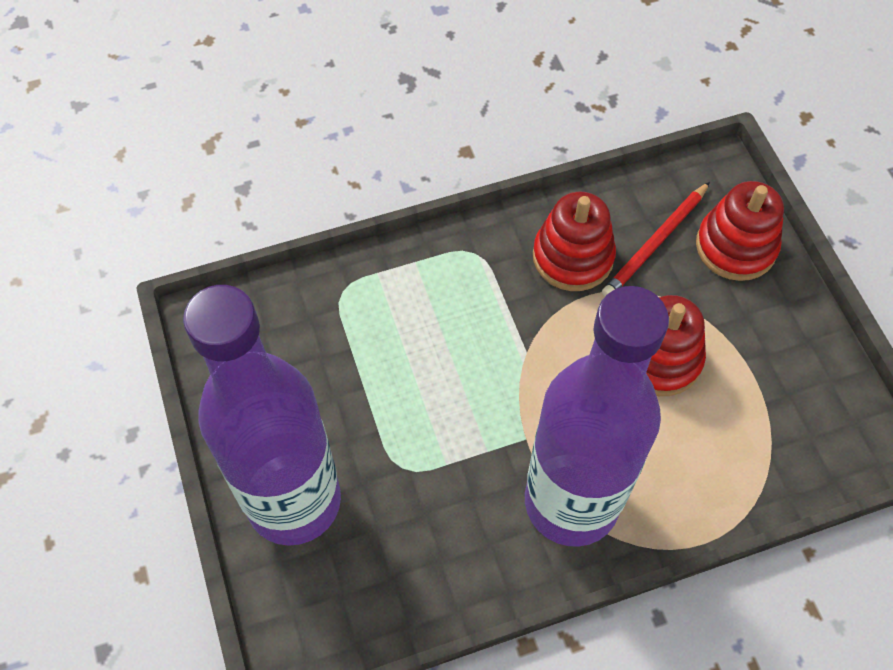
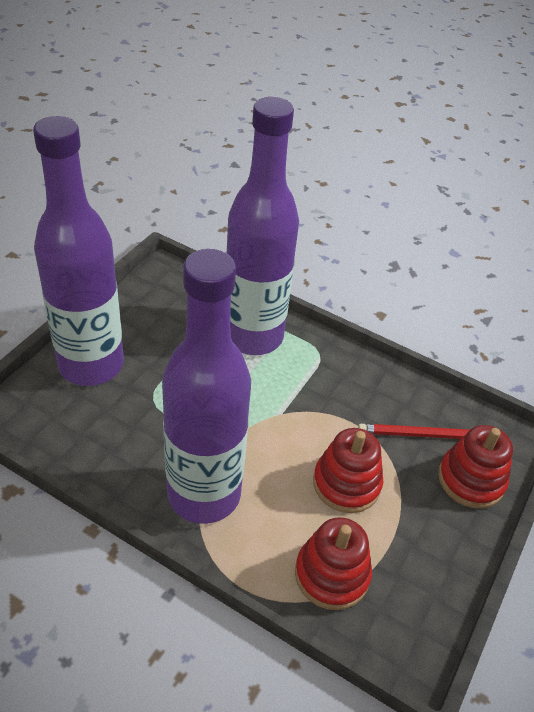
camera: 45 degrees right, 15 degrees down
(395, 300) = (253, 336): none -> purple bottle
(573, 257) = (367, 399): red stacking toy -> red stacking toy (331, 574)

